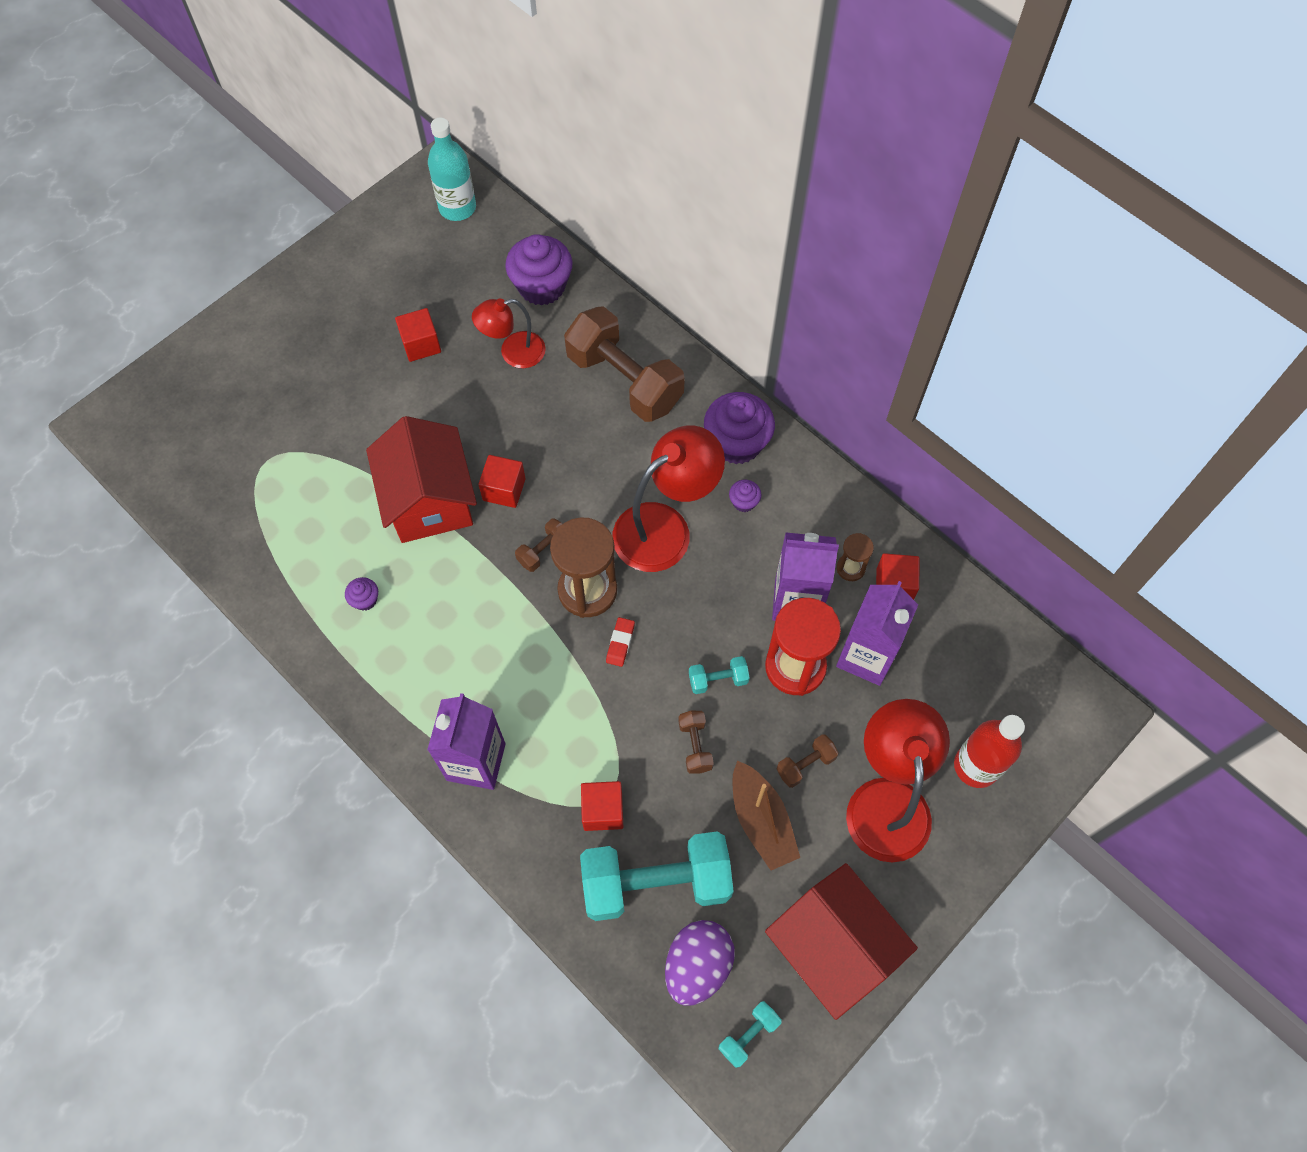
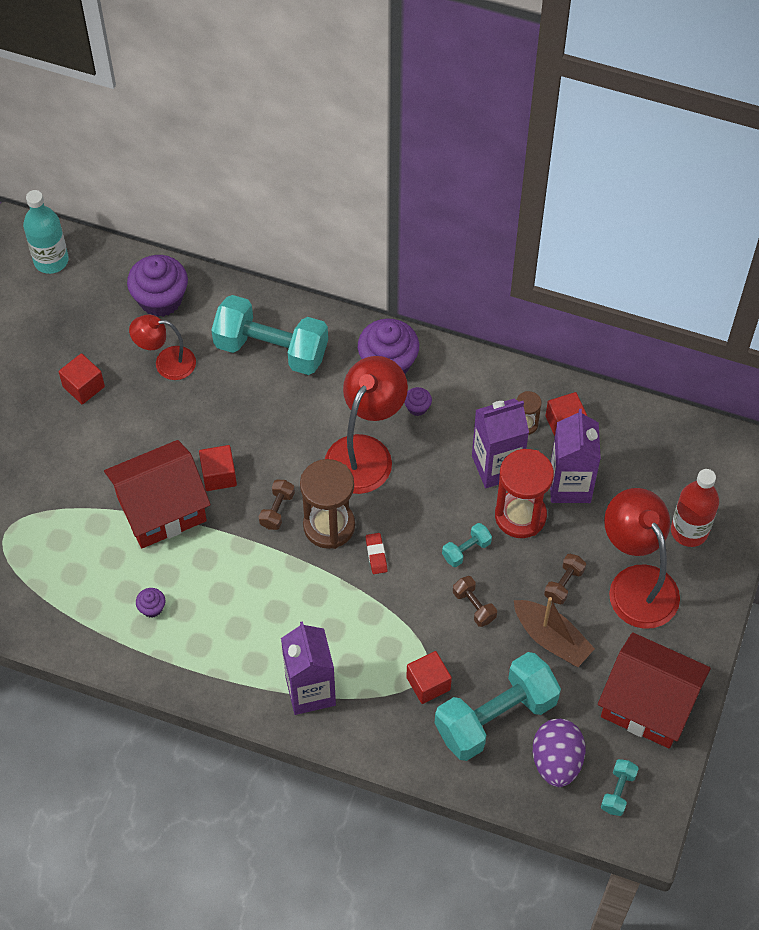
camera: 25 degrees left, 5 degrees down
(429, 500) = (161, 509): red house -> red house turned 75 degrees counterclockwise
(513, 353) = (166, 363): red lamp -> red lamp turned 45 degrees clockwise
(624, 380) = (271, 349): brown dumbbell -> turquoise dumbbell

